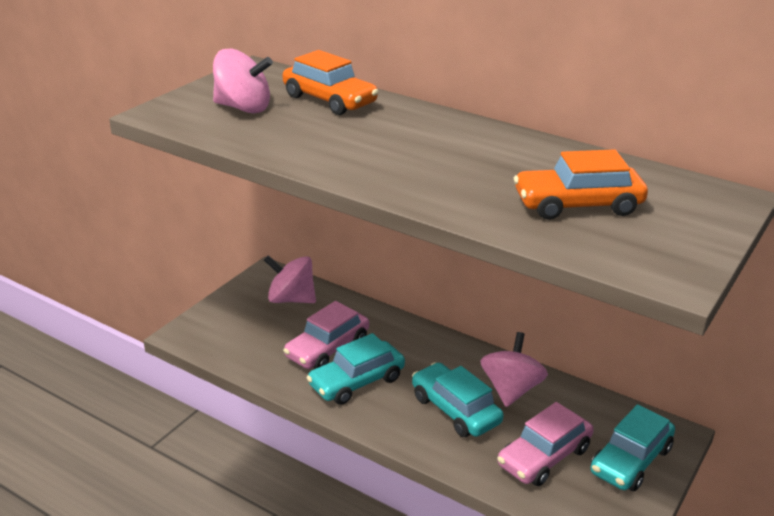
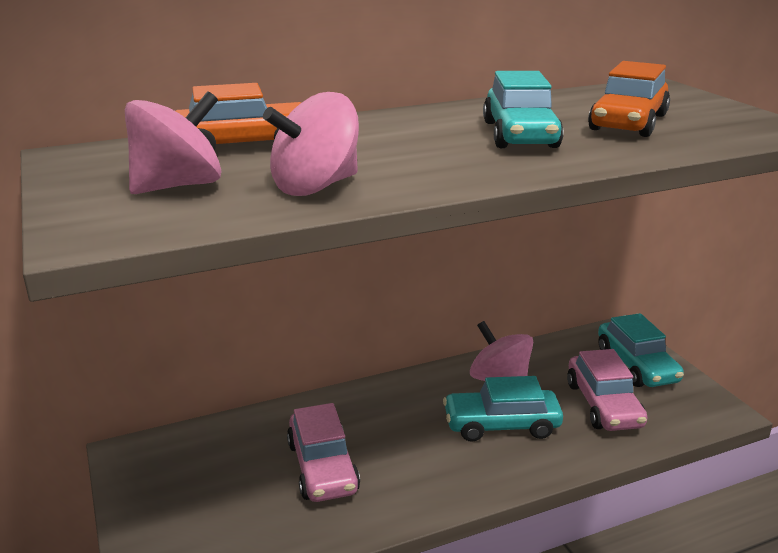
camera: 55 degrees left, 5 degrees down
(291, 299) = (201, 457): pink spinning top -> pink spinning top (315, 187)
(356, 382) = (400, 470): turquoise car -> turquoise car (520, 135)

